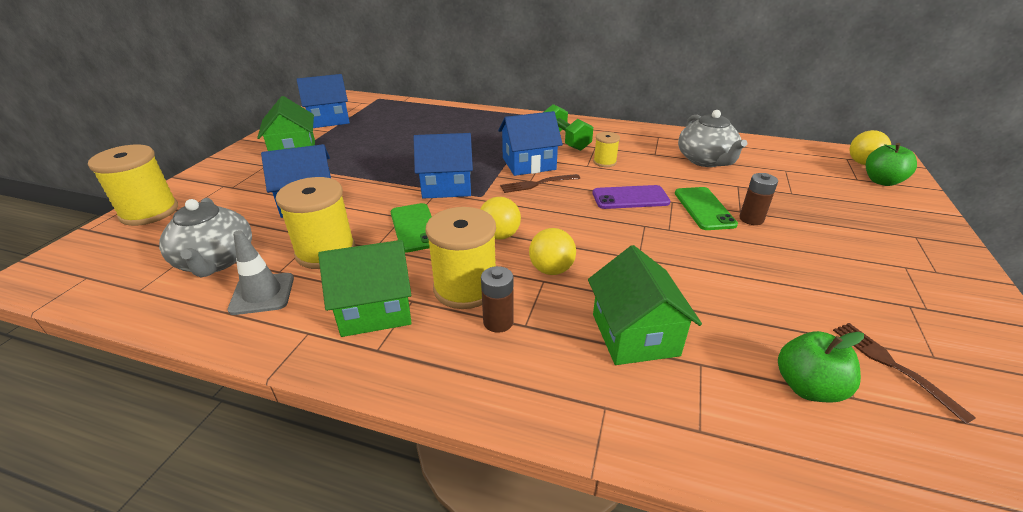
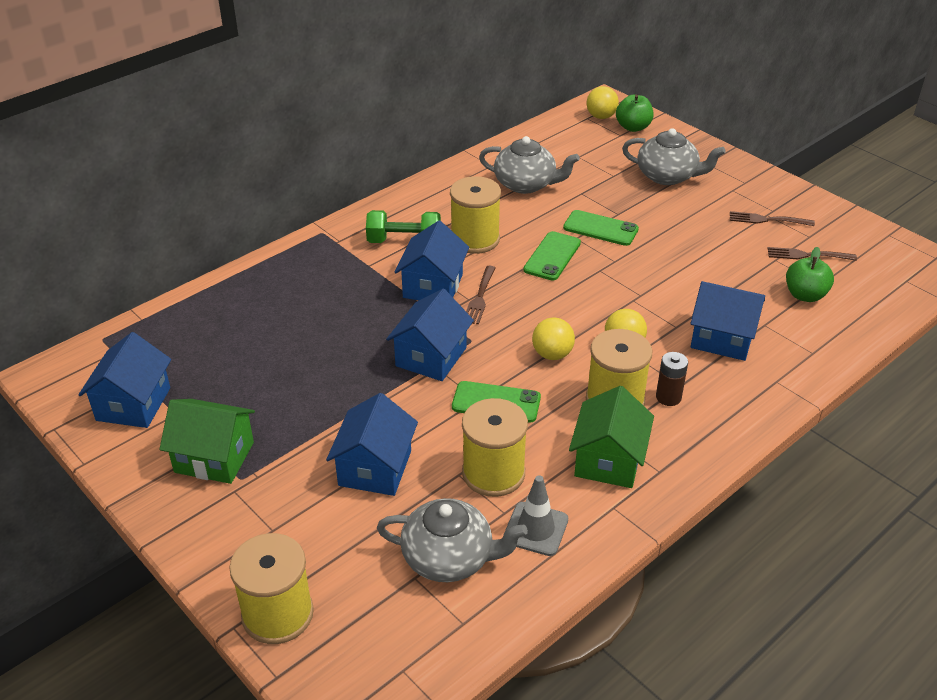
camera: 60 degrees left, 5 degrees up
(604, 162) = (475, 239): yellow spool -> yellow spool, size x1.91
(630, 198) = (552, 256): purple phone -> green phone
(635, 334) = (722, 338): green house -> blue house
(751, 219) = (633, 215): brown battery -> none
(847, 220) = (667, 176): none -> grey teapot
(901, 309) = (768, 220): none -> brown fork

